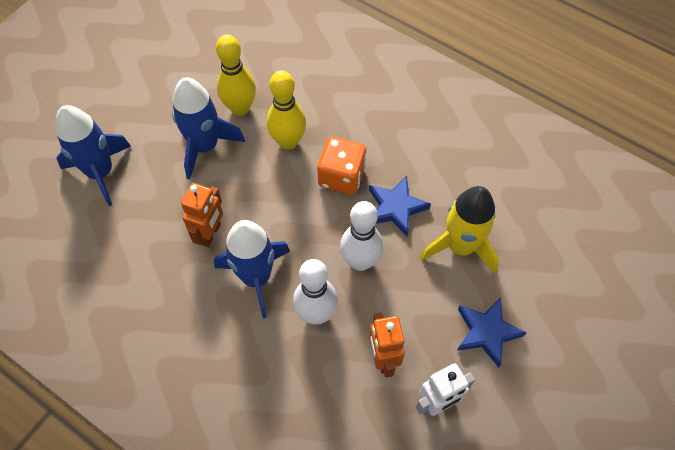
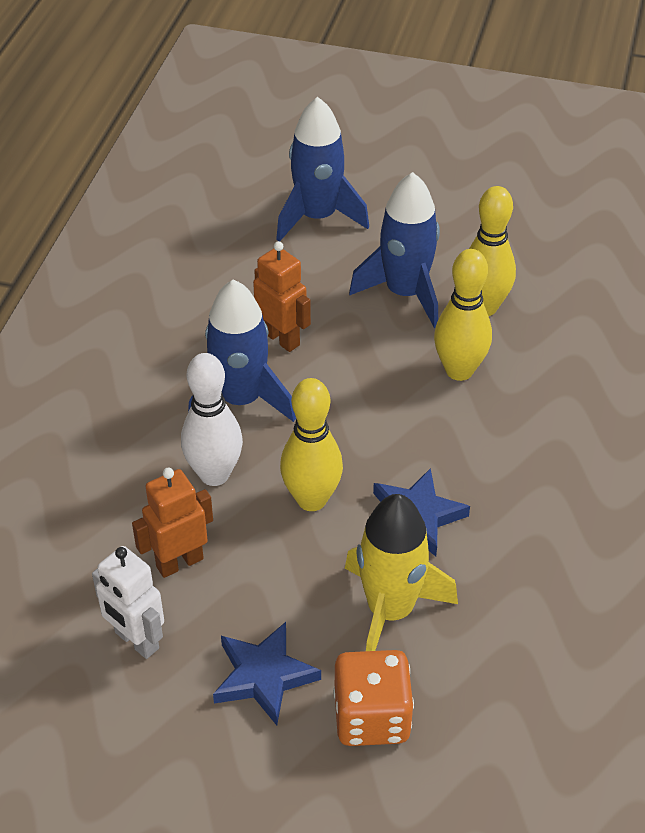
camera: 70 degrees right, 15 degrees down
(210, 234) = (282, 338): orange robot -> orange robot turned 135 degrees counterclockwise
(341, 177) = (434, 442): orange dice -> orange dice (371, 717)
(360, 261) = (311, 499): white bowling pin -> yellow bowling pin

